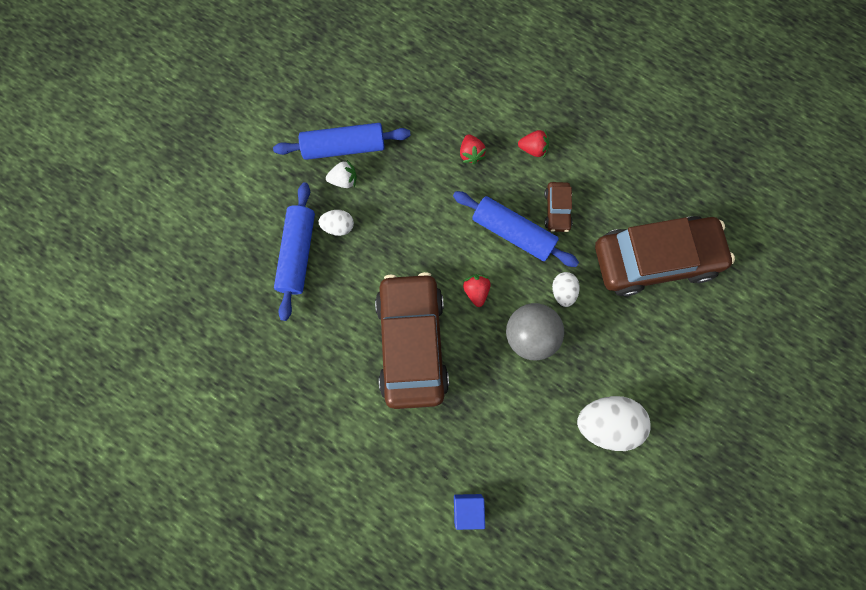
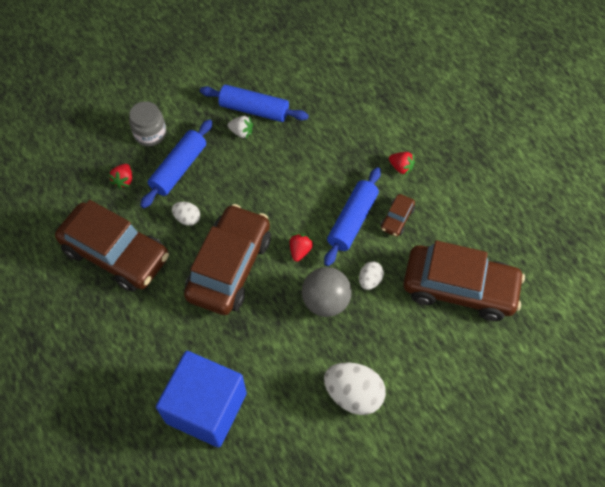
camera: 25 degrees right, 15 degrees down
(243, 226) = (150, 134): none -> grey jar
(282, 384) = (116, 254): none -> brown car
(338, 227) = (219, 162): white egg -> white egg (187, 218)
(468, 509) = (206, 408): blue cube -> blue cube, size x2.44
(471, 154) = (349, 152): red strawberry -> red strawberry (124, 180)
(513, 233) = (352, 221): blue rolling pin -> blue rolling pin turned 60 degrees clockwise

